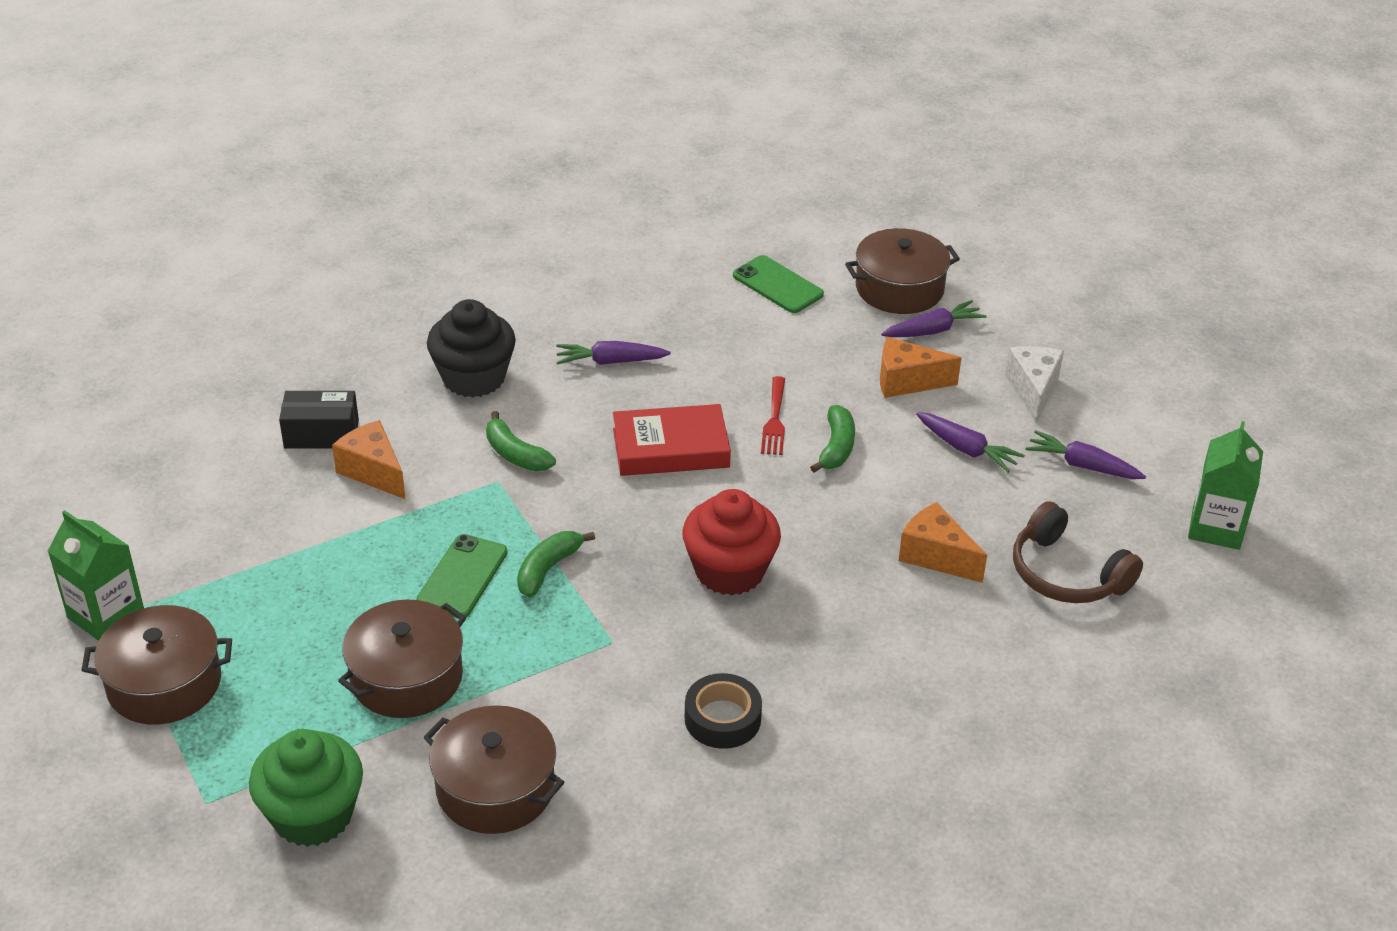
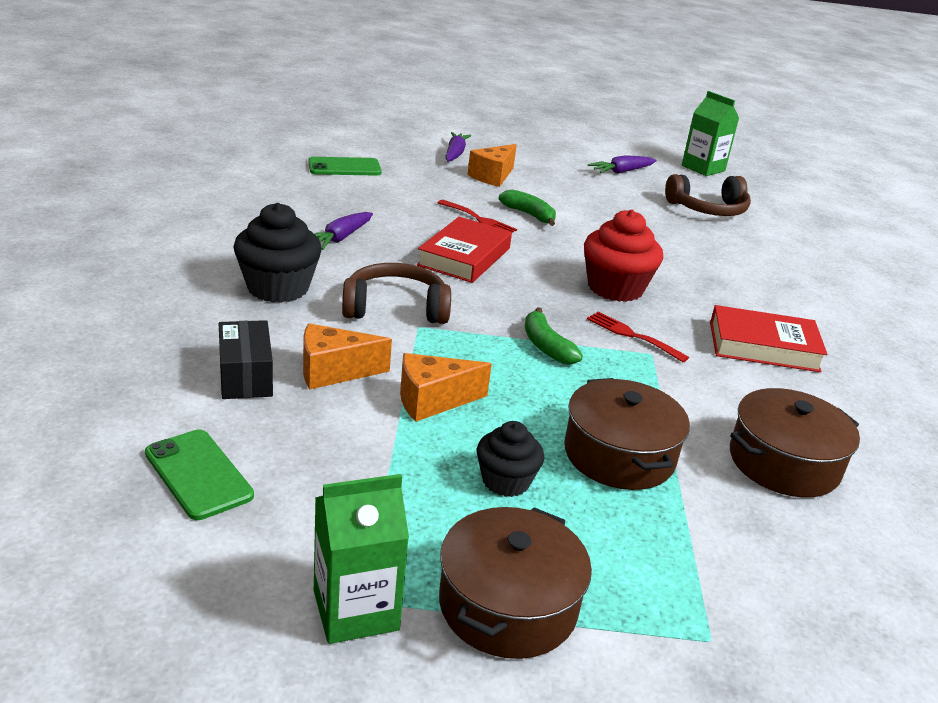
camera: 60 degrees left, 10 degrees down
(308, 626) = (506, 481): none -> black cupcake
(313, 815) = (766, 573): green cupcake -> none
(321, 434) = (245, 376): black box -> black box turned 45 degrees counterclockwise
(462, 577) = (518, 383): green phone -> green phone (198, 474)
(515, 454) = (395, 308): green banana -> brown headphones
(635, 617) = (632, 335): none -> red fork
(722, 718) = (763, 346): black tape -> red book
(899, 289) = (403, 145): brown pot -> none
(936, 556) = (661, 230): orange cheese -> orange cheese (432, 401)
(966, 449) = (574, 188): purple carrot -> none
(1033, 390) = (543, 156): white cheese -> none

